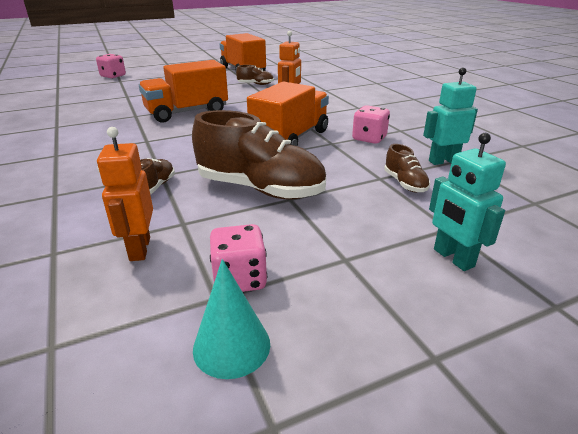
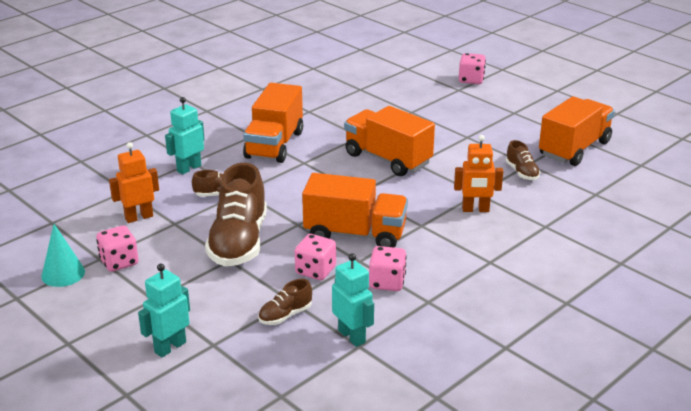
camera: 70 degrees right, 0 degrees up
(67, 198) = (189, 168): none -> turquoise robot
(93, 148) = (274, 145): none -> orange truck
(337, 161) = (315, 271): none -> pink dice

